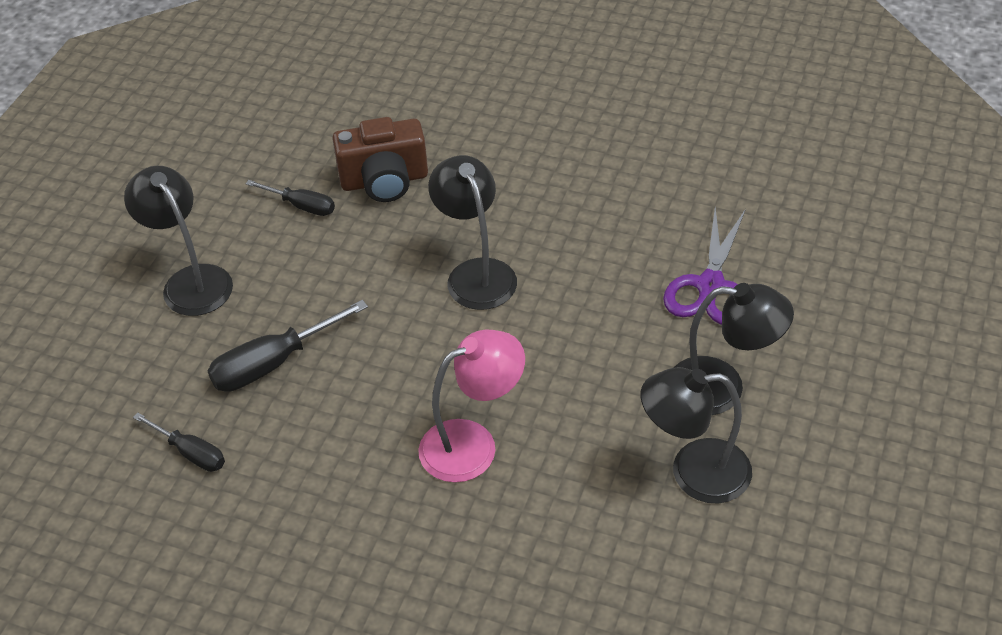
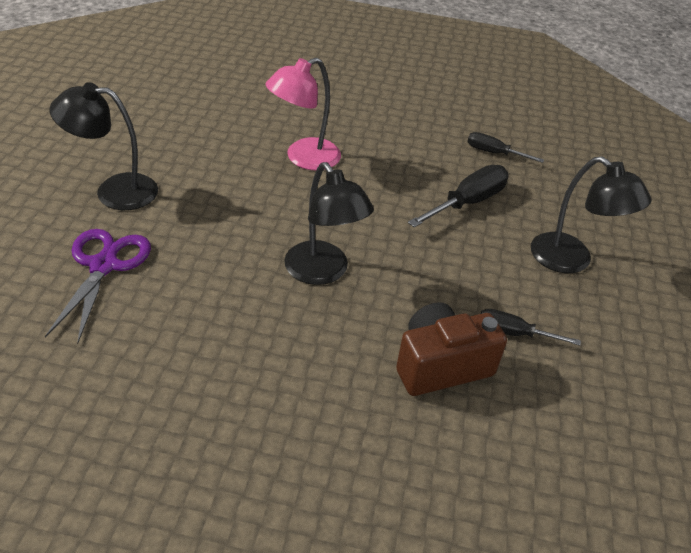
camera: 165 degrees right, 5 degrees down
(694, 472) = (147, 145): black lamp -> none

